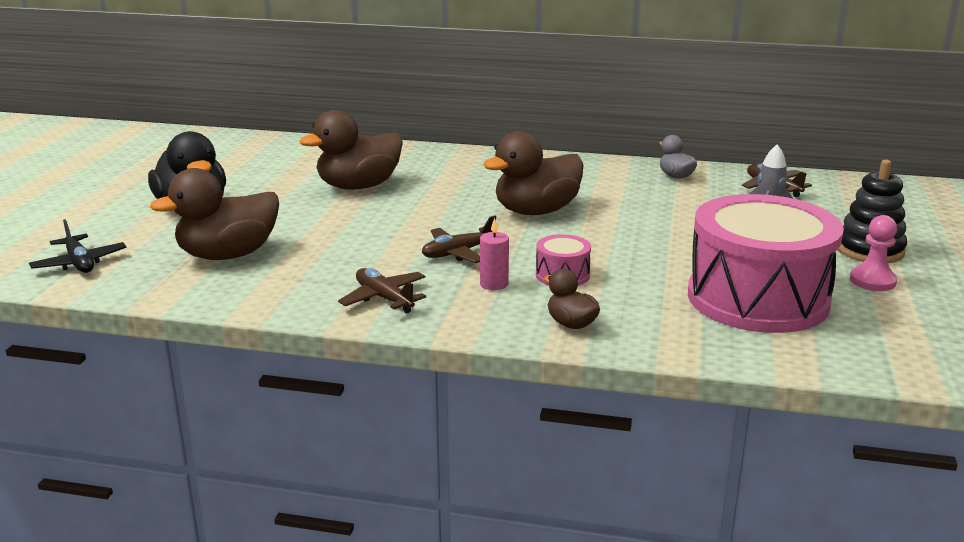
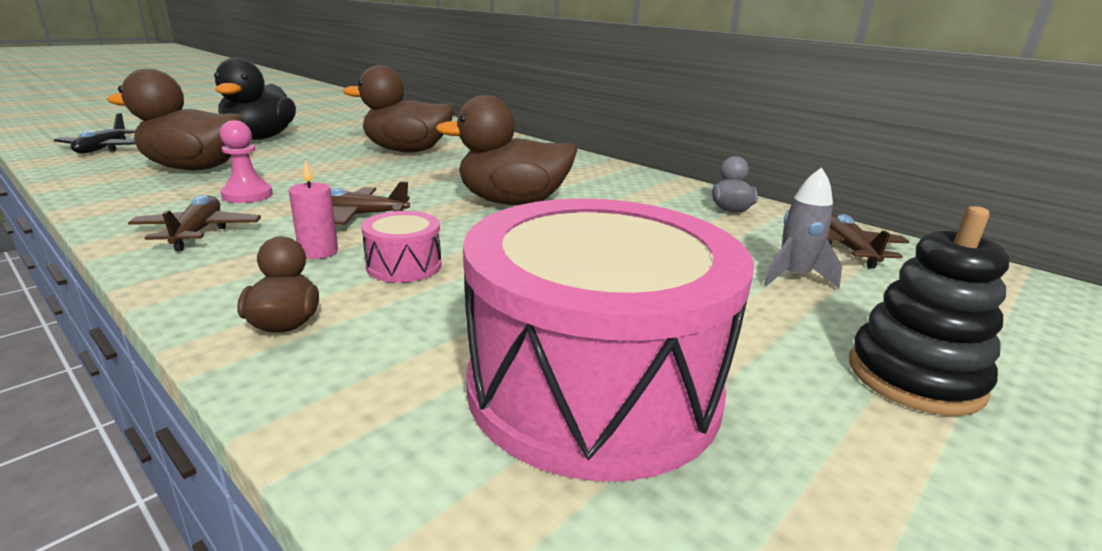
camera: 30 degrees right, 0 degrees up
(872, 281) = (856, 435): pink pawn -> pink pawn (247, 195)

